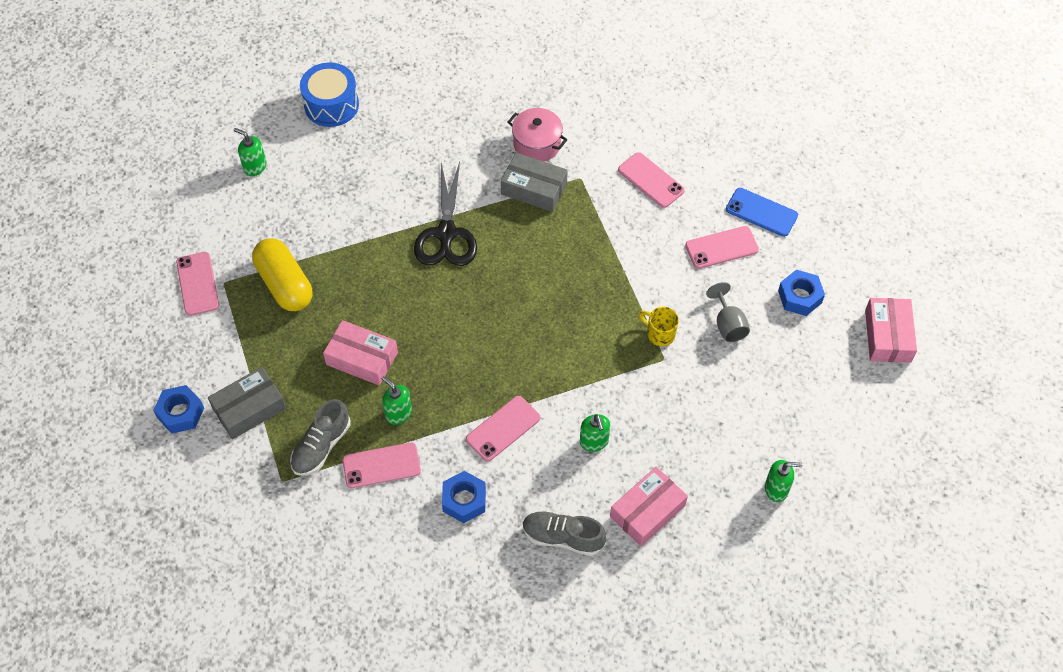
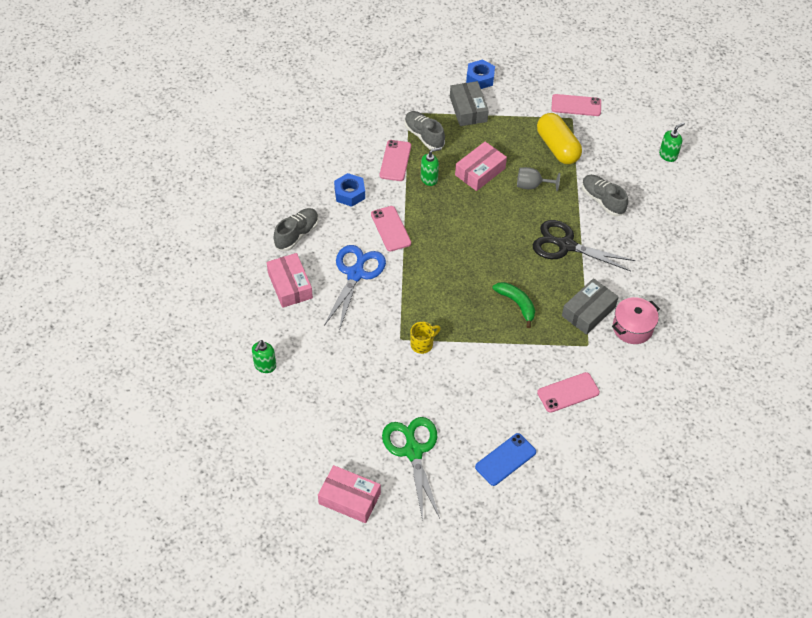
camera: 110 degrees right, 5 degrees down
(284, 284) = (557, 147): yellow capsule -> yellow capsule turned 75 degrees clockwise
(331, 105) = (715, 212): blue drum -> none
(358, 215) = (602, 200): none -> grey shoe
(556, 258) = (517, 304): none -> green banana
(594, 442) = (355, 274): green soap dispenser -> blue scissors
(721, 247) = (482, 416): pink phone -> none
(728, 325) = (410, 391): grey goblet -> grey goblet (532, 186)
(799, 297) = (413, 451): blue nut -> green scissors

